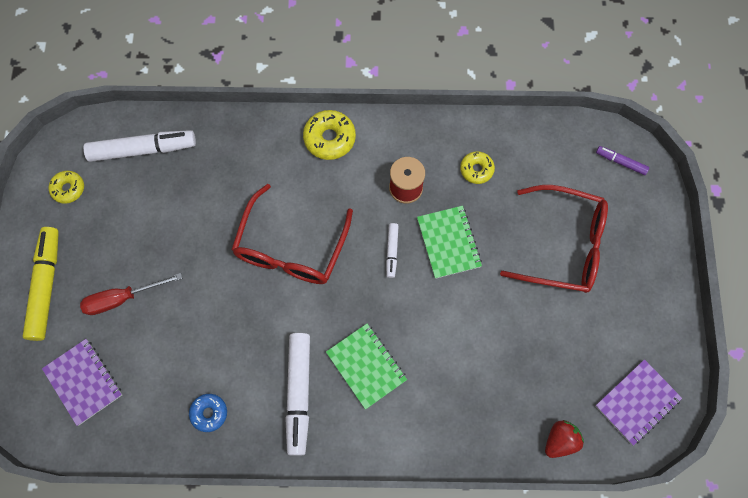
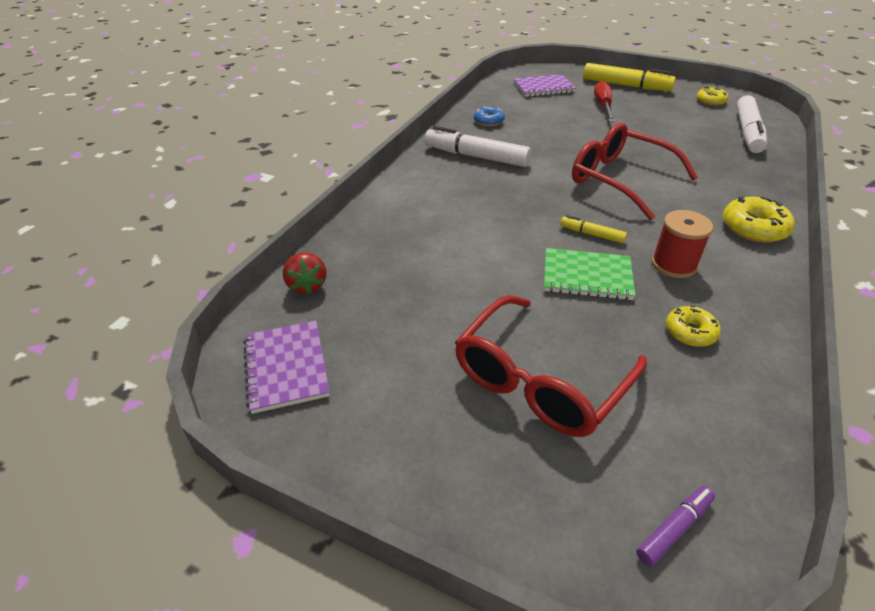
camera: 115 degrees right, 30 degrees down
(366, 366) = (477, 191): green notebook -> none
(392, 251) = (592, 234): white marker -> yellow marker

